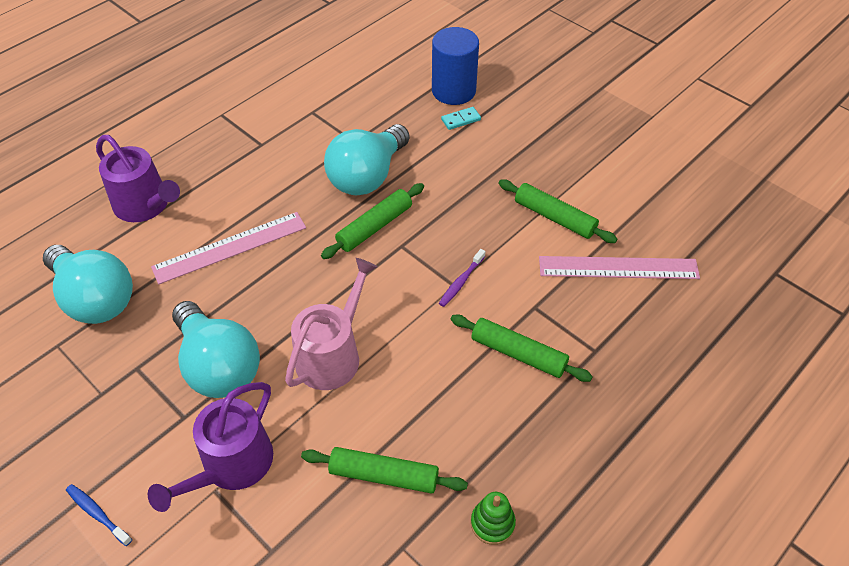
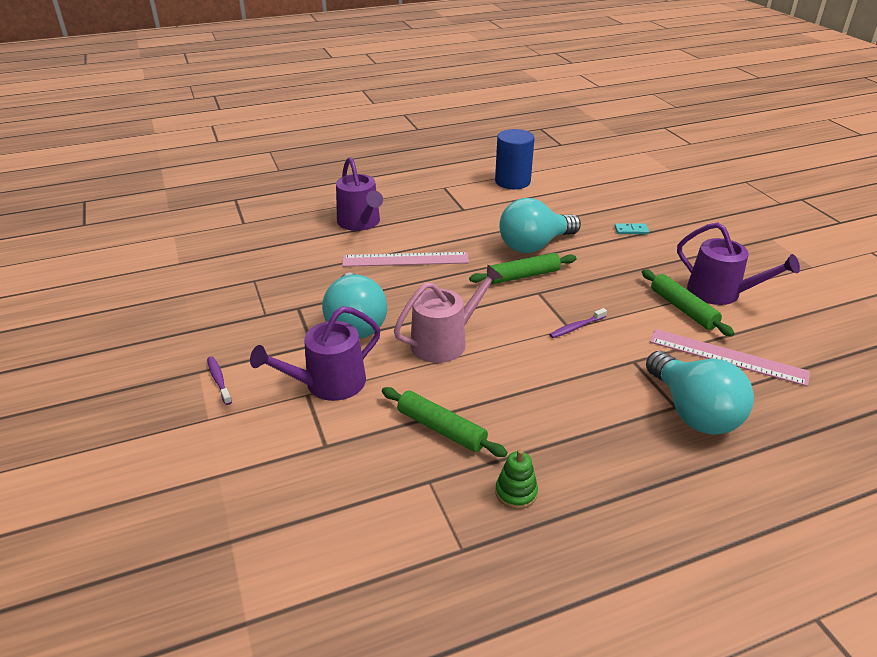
camera: 25 degrees right, 15 degrees down
(95, 299) = (295, 263): turquoise light bulb -> turquoise light bulb (693, 412)
(97, 513) = (219, 380): blue toothbrush -> purple toothbrush
(453, 91) = (634, 212): blue cylinder -> blue cylinder (512, 181)
(518, 353) = (602, 387): green rolling pin -> none
(581, 182) = (720, 293): none -> purple watering can

